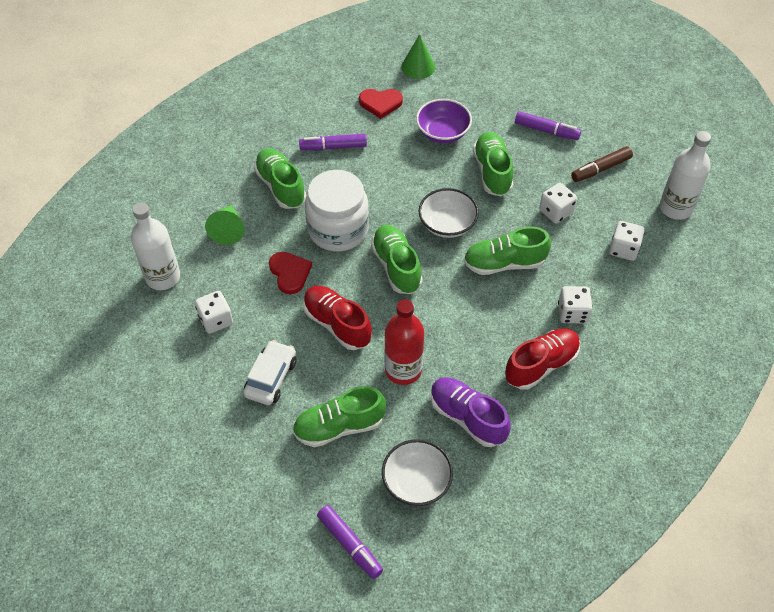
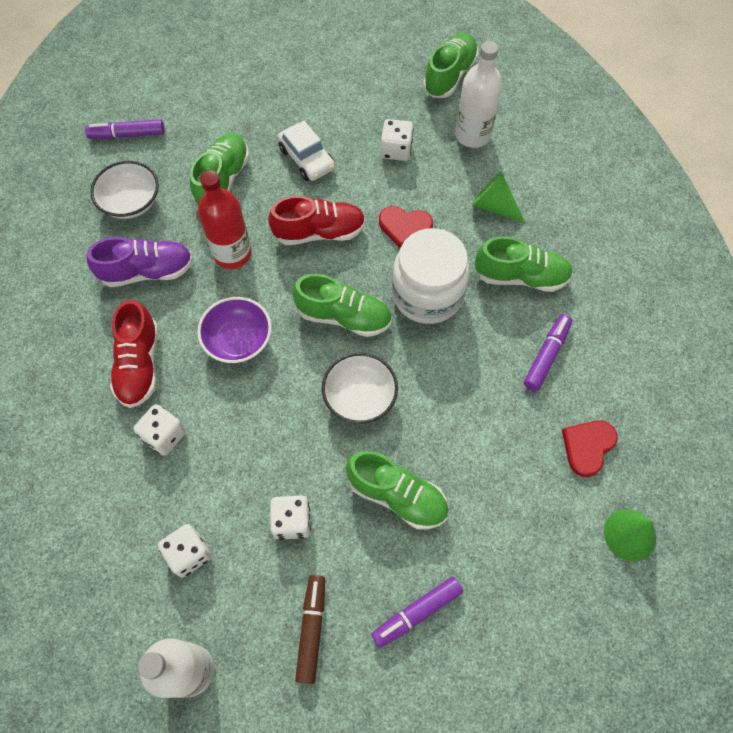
camera: 125 degrees right, 10 degrees up
(443, 132) = (495, 485): purple bowl -> purple bowl (238, 340)
(504, 263) = (270, 416): green shoe -> green shoe (449, 75)

